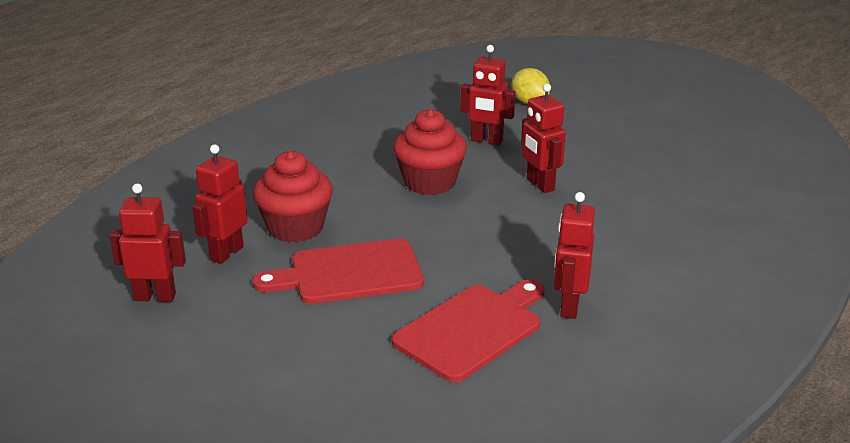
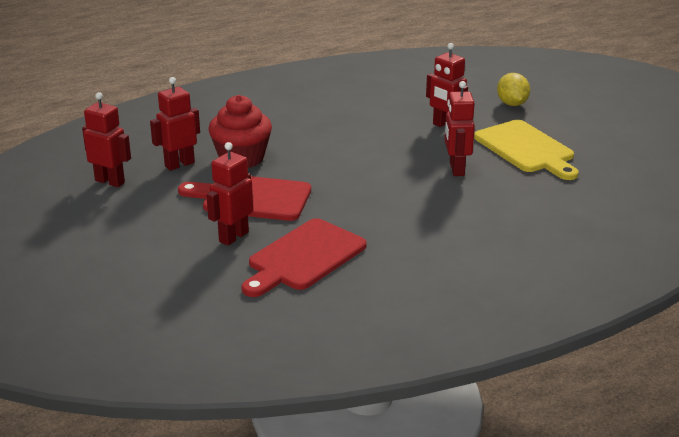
camera: 25 degrees right, 0 degrees up
(429, 182) = (370, 148): red cupcake -> none
(472, 330) = (304, 257): red cutting board -> red cutting board turned 150 degrees clockwise
(569, 306) = (391, 260): red robot -> red robot (233, 237)
(587, 147) = (526, 149): none -> yellow cutting board

